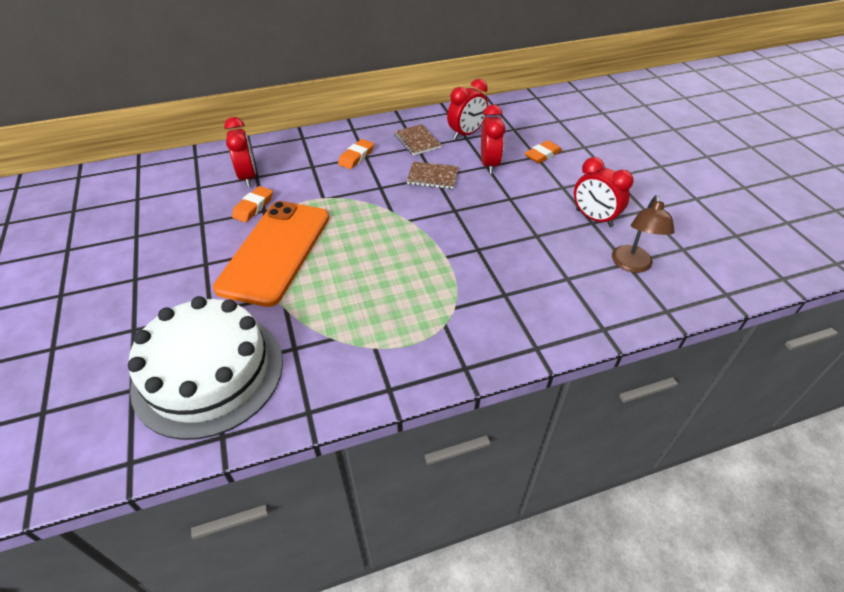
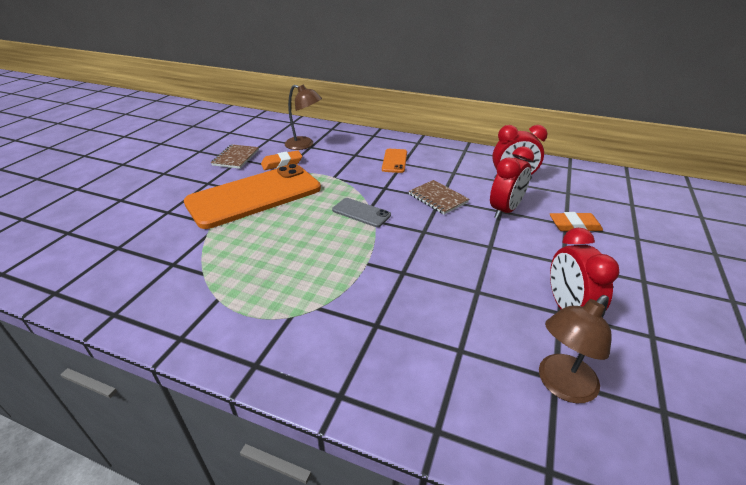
camera: 40 degrees right, 10 degrees down
(208, 373) = (110, 248): white cake -> none
(248, 177) = (304, 145): red clock -> brown lamp
(356, 157) = (394, 161): orange eraser -> orange phone
(390, 219) = (361, 212): none -> grey phone
(417, 141) = (459, 168): brown notebook -> brown notebook (236, 158)

